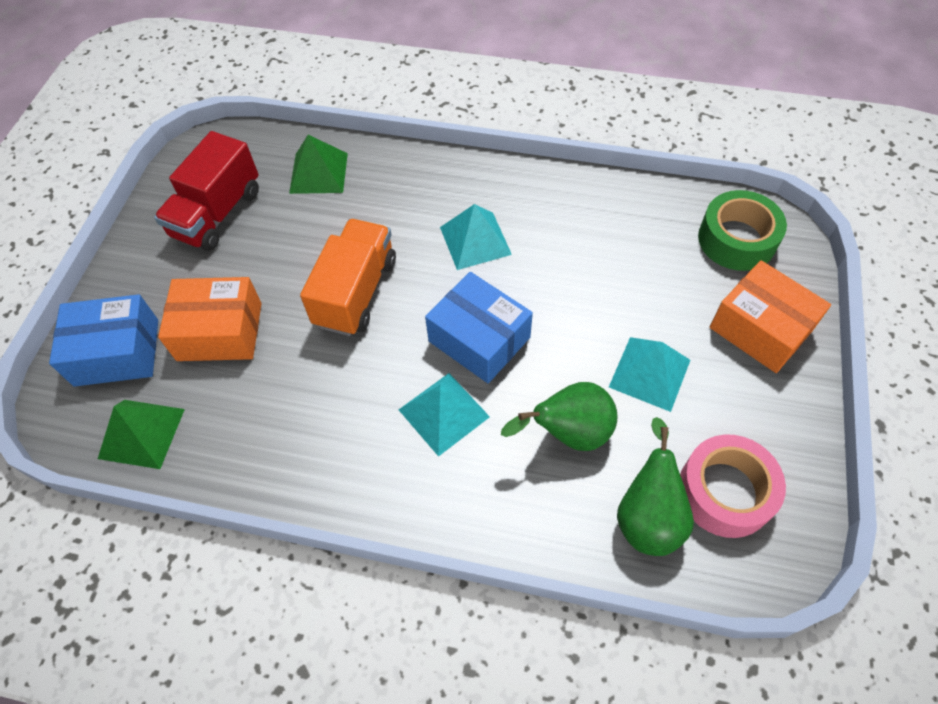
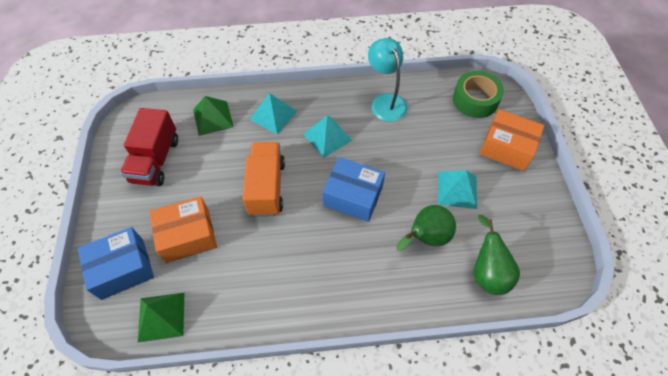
camera: 20 degrees left, 0 degrees up
(444, 413) = (349, 247): turquoise pyramid -> turquoise pyramid (273, 115)
(587, 209) = (385, 102): none -> turquoise lamp
(725, 492) = (522, 246): pink tape -> none

